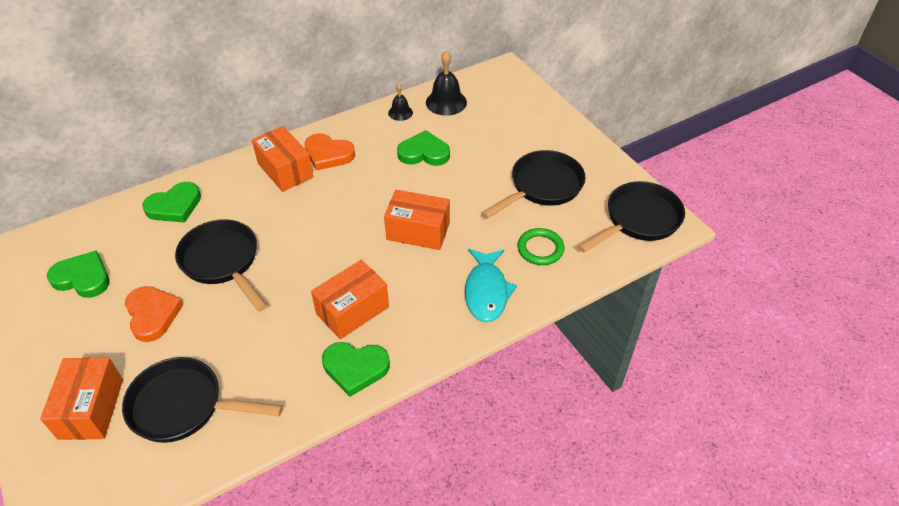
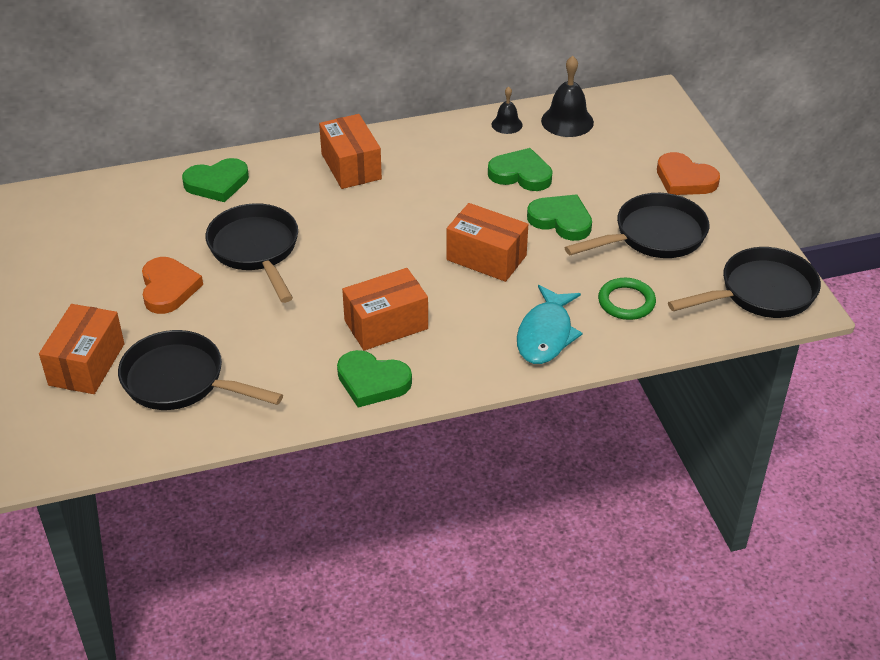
camera: 15 degrees right, 5 degrees down
(83, 278) = (103, 239): green heart -> green heart (561, 220)
(328, 154) = (406, 157): orange heart -> orange heart (684, 179)

